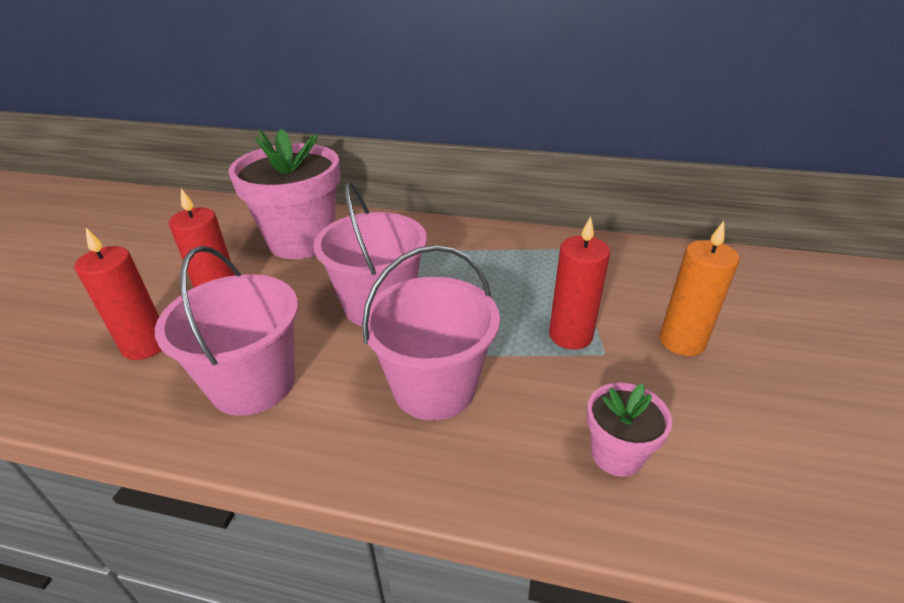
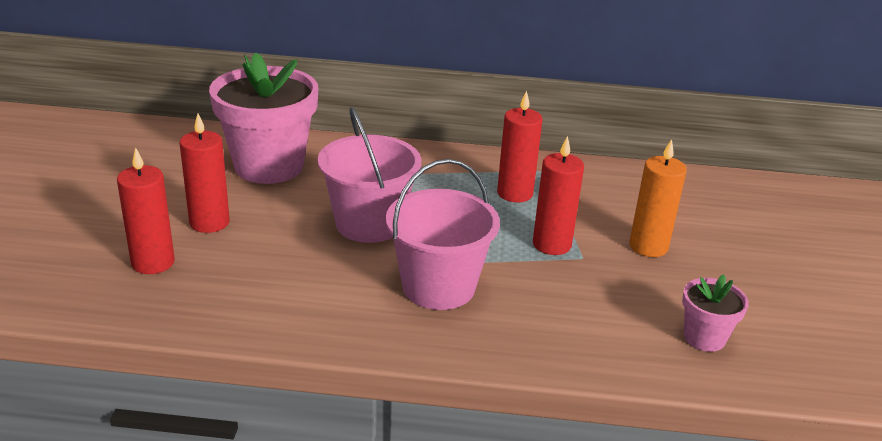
camera: 10 degrees left, 5 degrees down
(253, 383) = (273, 289): pink bucket -> none
(537, 273) = (515, 193): none -> red candle
(616, 454) = (596, 326): pink flower pot -> pink flower pot (704, 338)

